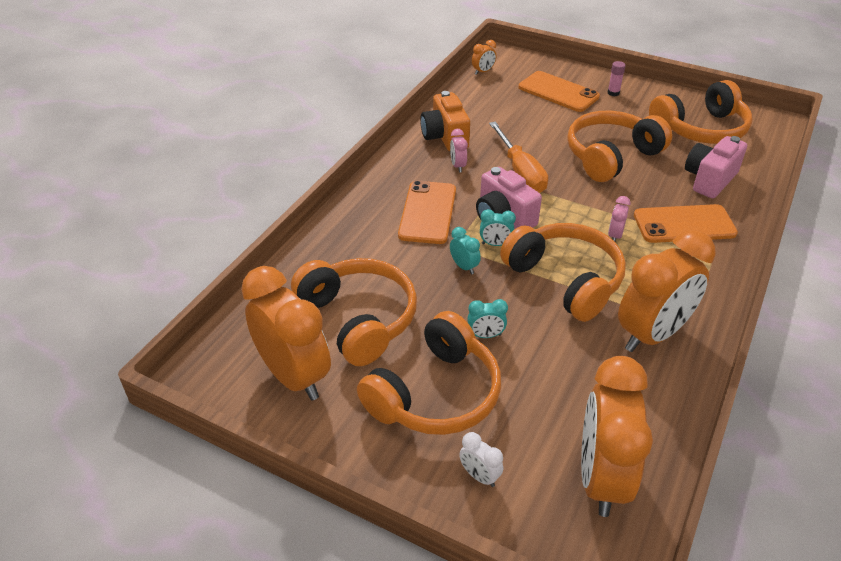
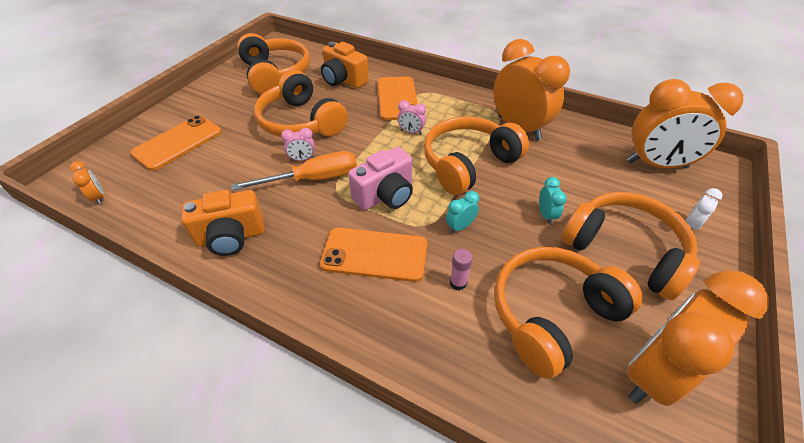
camera: 90 degrees left, 5 degrees up
(458, 166) = (293, 227): pink clock -> pink clock (302, 159)
(495, 244) = (425, 203): turquoise clock -> none
(613, 93) = (198, 109): pink glue stick -> pink glue stick (458, 283)
(709, 180) = (343, 80): pink camera -> orange camera

